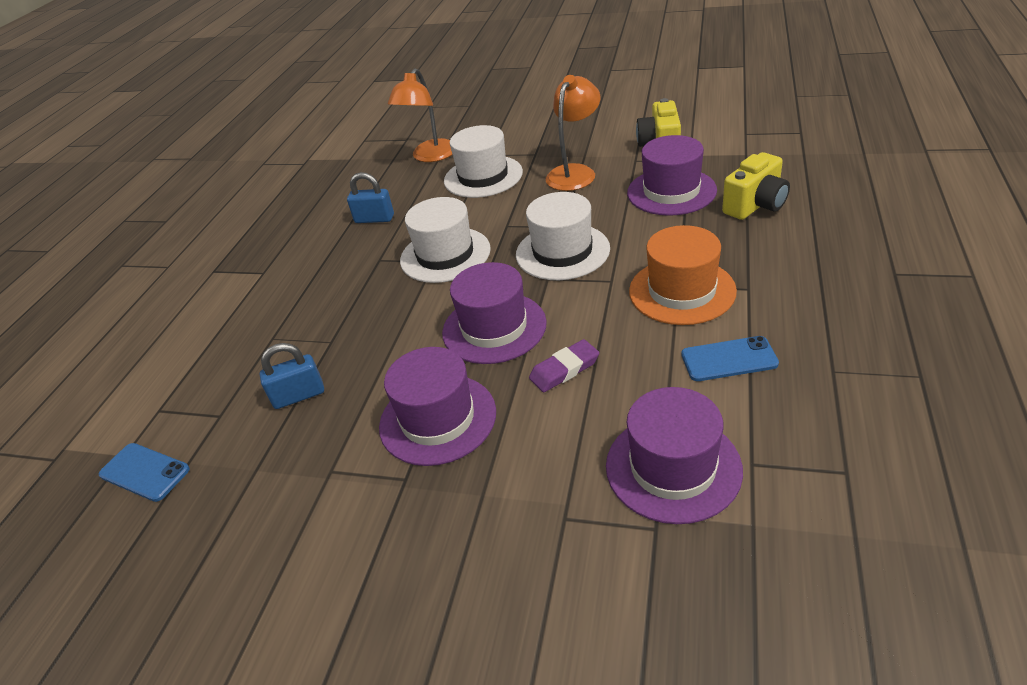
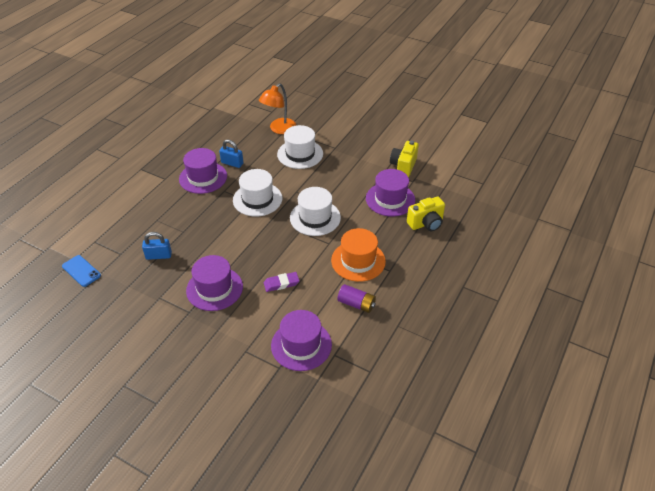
camera: 10 degrees right, 5 degrees up
(494, 328) = (261, 250): purple hat -> purple hat (203, 177)
(575, 172) = (348, 168): orange lamp -> none
(729, 359) = (356, 304): blue phone -> purple battery

